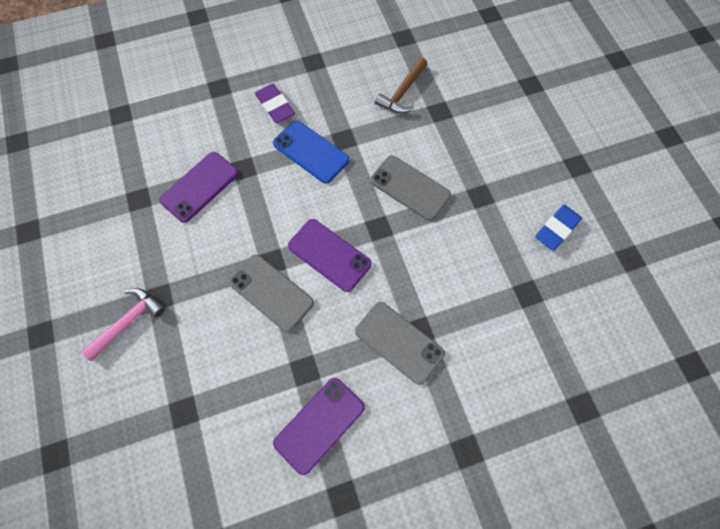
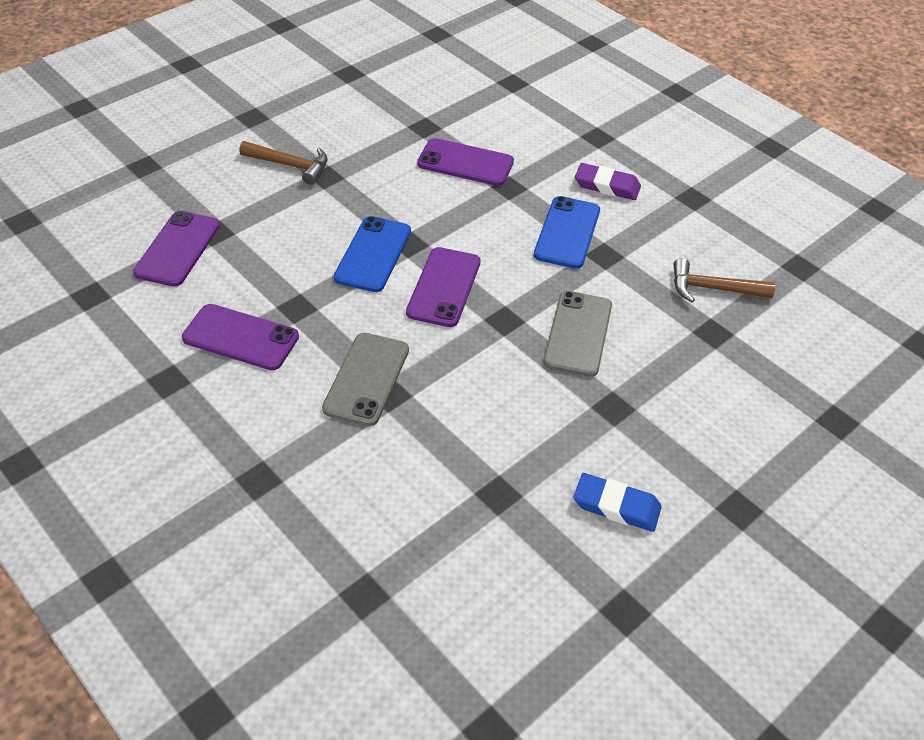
camera: 65 degrees right, 20 degrees down
(128, 321) = (290, 165): pink hammer -> brown hammer
(189, 451) = (178, 249): none -> purple phone
(271, 292) = (373, 254): grey phone -> blue phone
(275, 106) = (607, 186): purple eraser -> purple eraser turned 75 degrees clockwise

